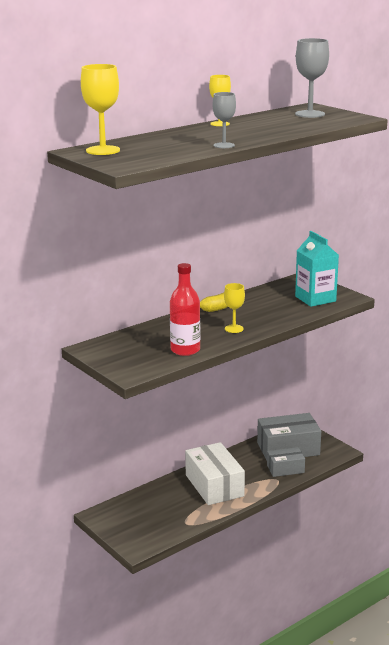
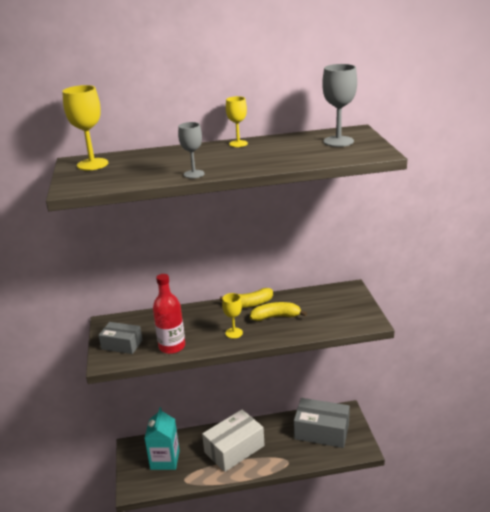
camera: 30 degrees right, 5 degrees up
(214, 485) = (234, 449): white box -> white box turned 45 degrees clockwise
(259, 310) = (276, 317): none -> yellow banana
(285, 469) = (303, 452): grey box -> grey box (122, 344)
(315, 299) = (337, 316): turquoise carton -> turquoise carton (165, 459)

